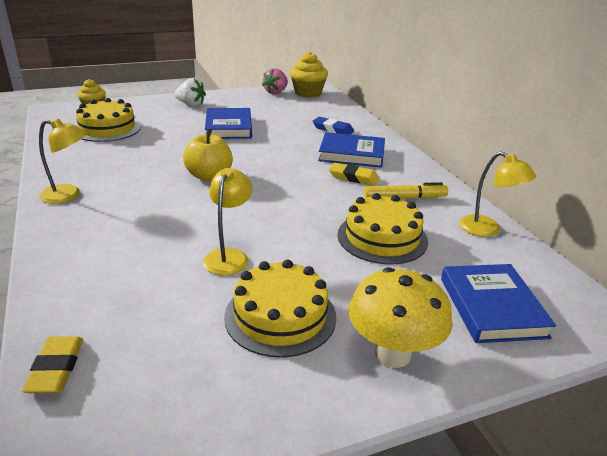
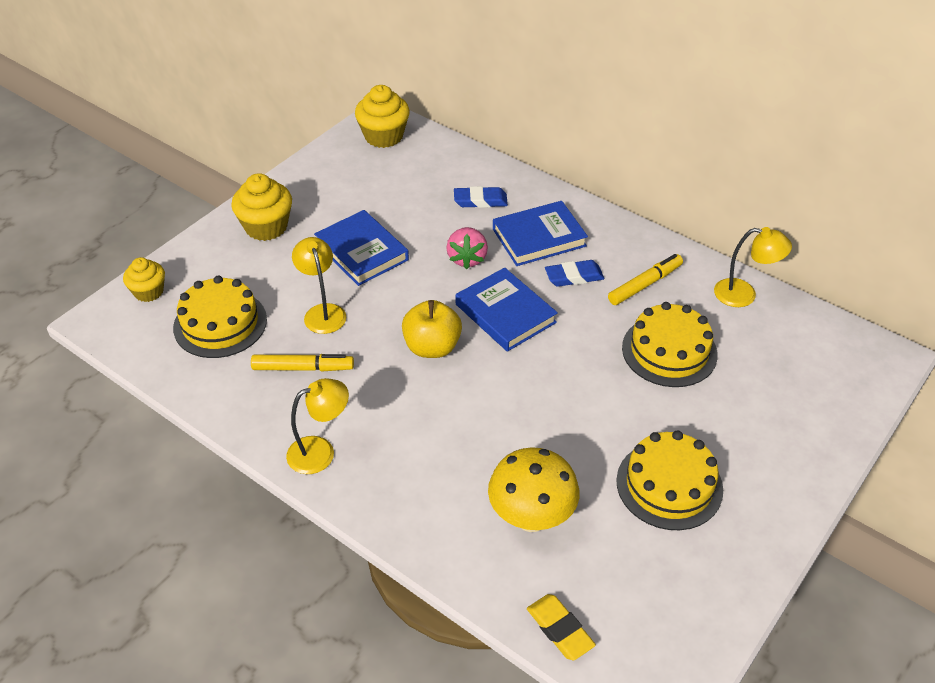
camera: 30 degrees left, 15 degrees up
(120, 158) = (303, 368): none -> yellow marker
(191, 104) = (266, 227): white strawberry -> yellow cupcake
(229, 256) = (565, 444): yellow lamp -> yellow lamp (322, 312)
(276, 92) = (344, 152): pink strawberry -> pink strawberry (467, 258)
(353, 177) = (574, 276): yellow eraser -> blue eraser
(393, 354) = (776, 473): yellow mushroom -> yellow mushroom (531, 518)
(492, 307) = (808, 387): blue book -> blue book (505, 313)

